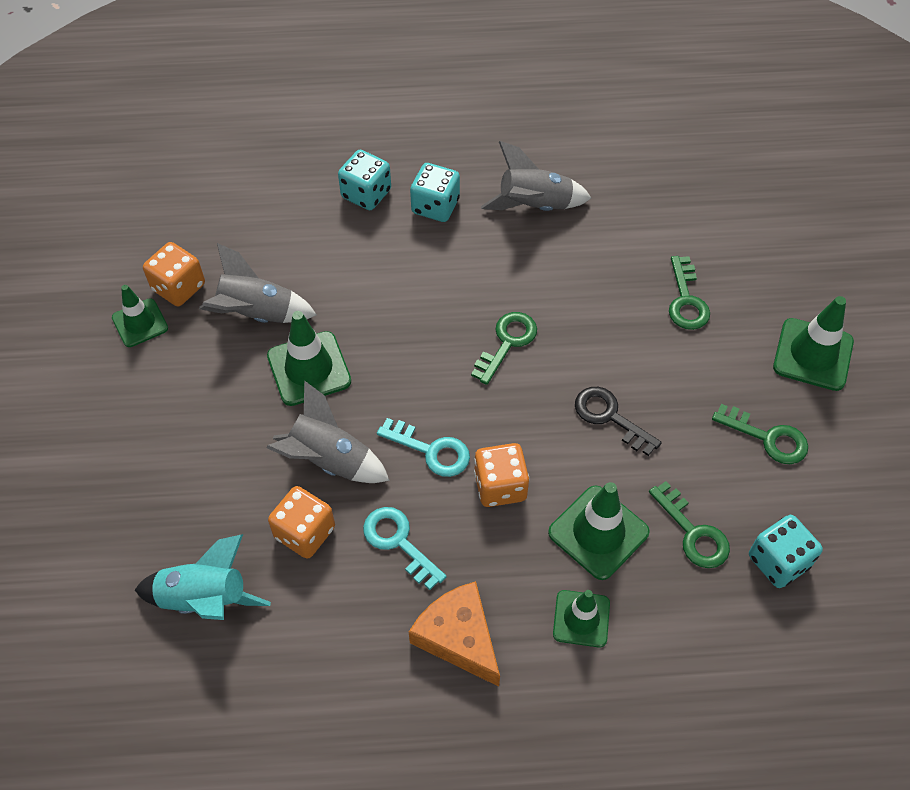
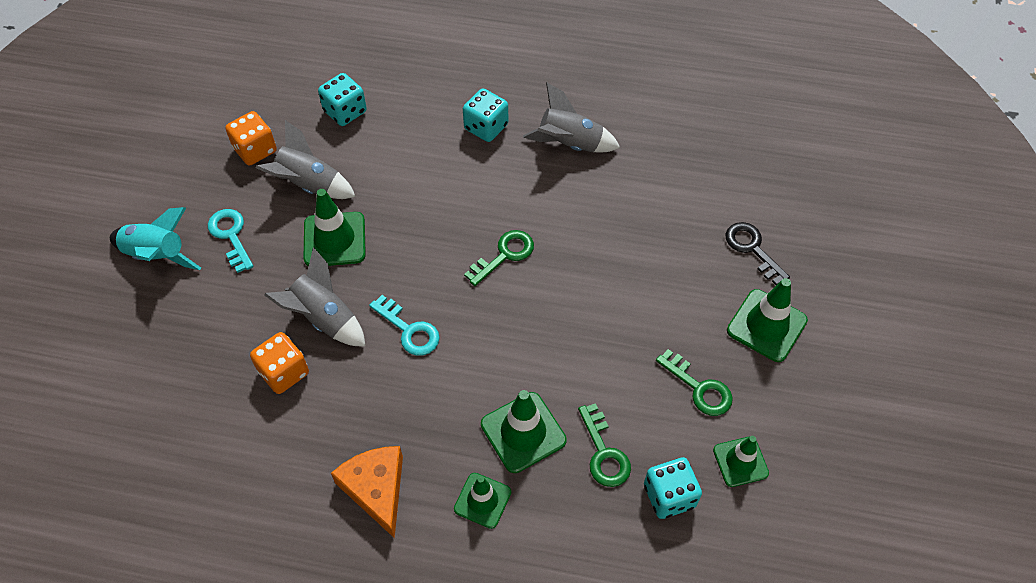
camera: 15 degrees right, 0 degrees up
(140, 323) = (215, 172): green traffic cone -> green traffic cone (740, 461)
(205, 599) = (187, 406): turquoise rocket -> turquoise rocket (157, 256)
(366, 194) = (432, 105): turquoise dice -> turquoise dice (345, 111)
(399, 542) = (356, 399): turquoise key -> turquoise key (231, 236)
(500, 486) = (455, 373): orange dice -> none
(610, 417) = (568, 338): black key -> black key (752, 249)
(686, 300) = (671, 253): green key -> none

